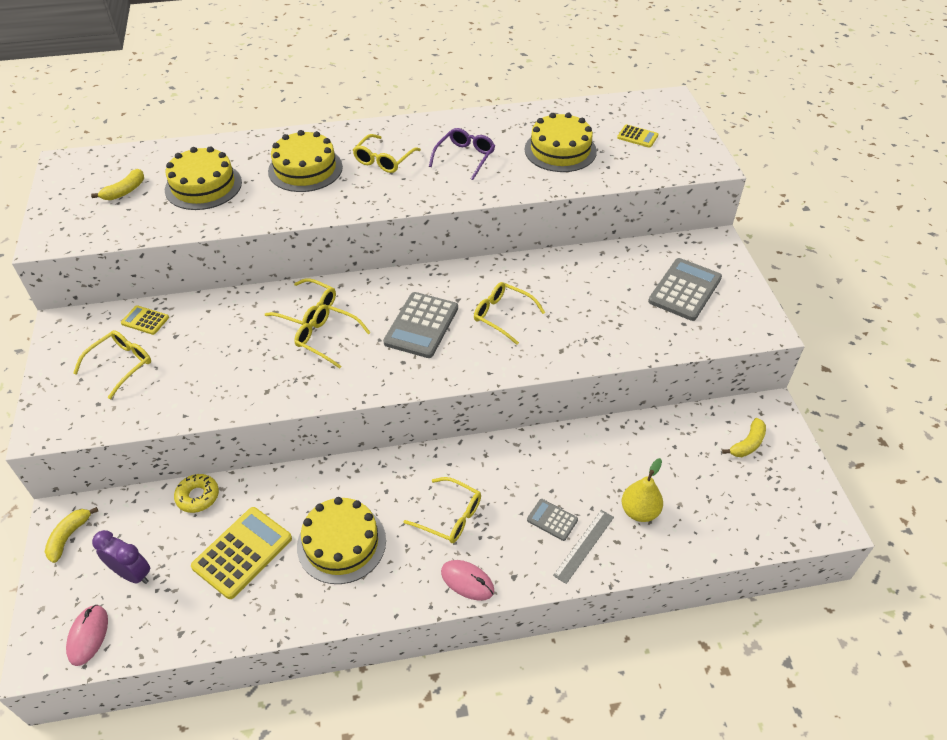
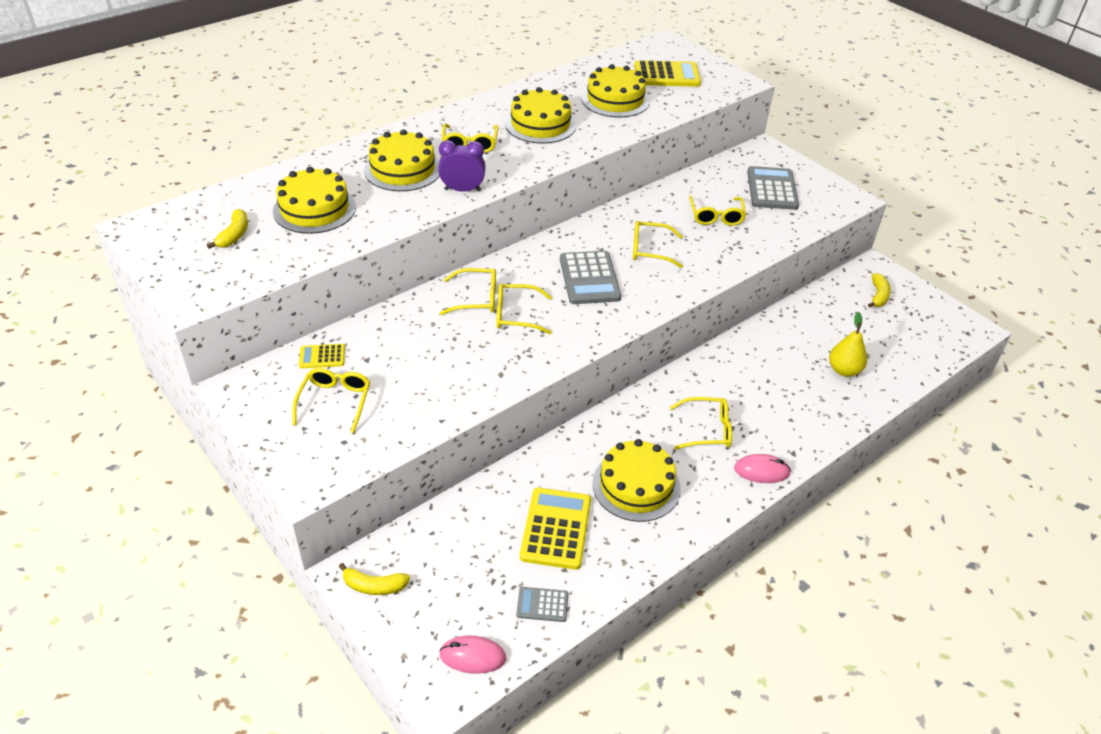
camera: 30 degrees left, 5 degrees down
(69, 536) = (374, 586): yellow banana -> yellow banana turned 75 degrees counterclockwise
(88, 636) = (472, 656): pink mouse -> pink mouse turned 60 degrees counterclockwise
(132, 574) = (468, 589): purple clock -> purple clock (462, 190)
(198, 496) = (472, 502): yellow donut -> none
(465, 157) = (540, 124): purple glasses -> yellow cake
(552, 520) = (786, 401): grey calculator -> grey calculator (542, 605)
(584, 545) = (825, 410): grey ruler -> none
(599, 301) = (716, 216): none -> yellow glasses
(637, 137) = (667, 75): yellow calculator -> yellow calculator, size x1.90

